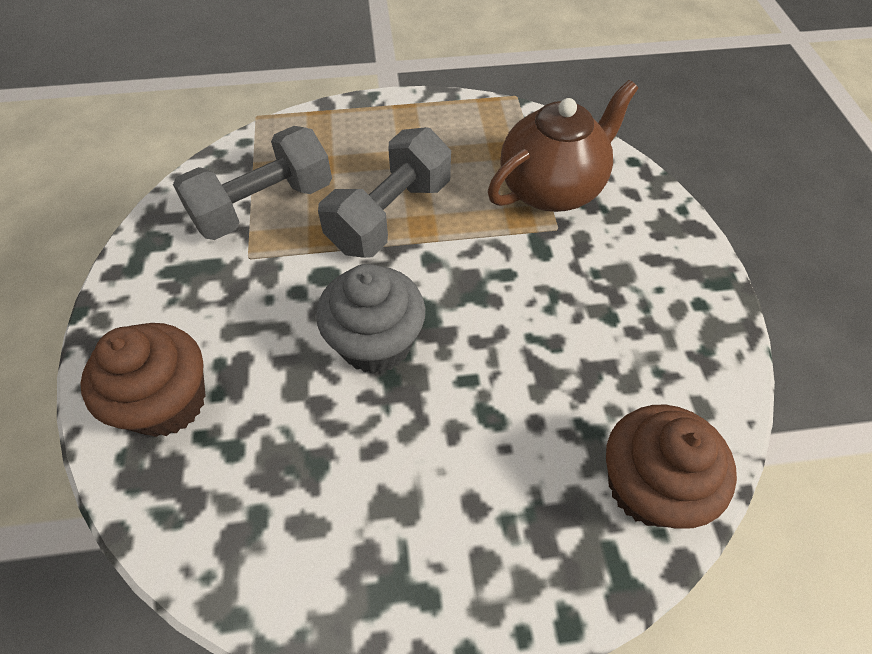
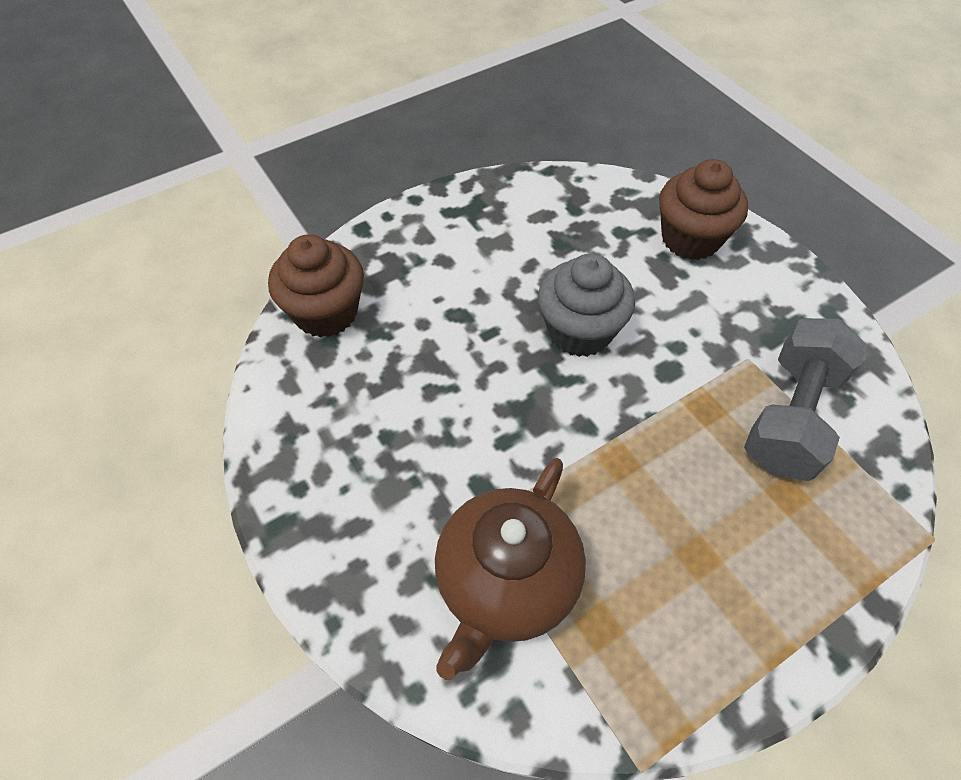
camera: 155 degrees right, 0 degrees up
(390, 215) = (660, 460): grey dumbbell -> none

